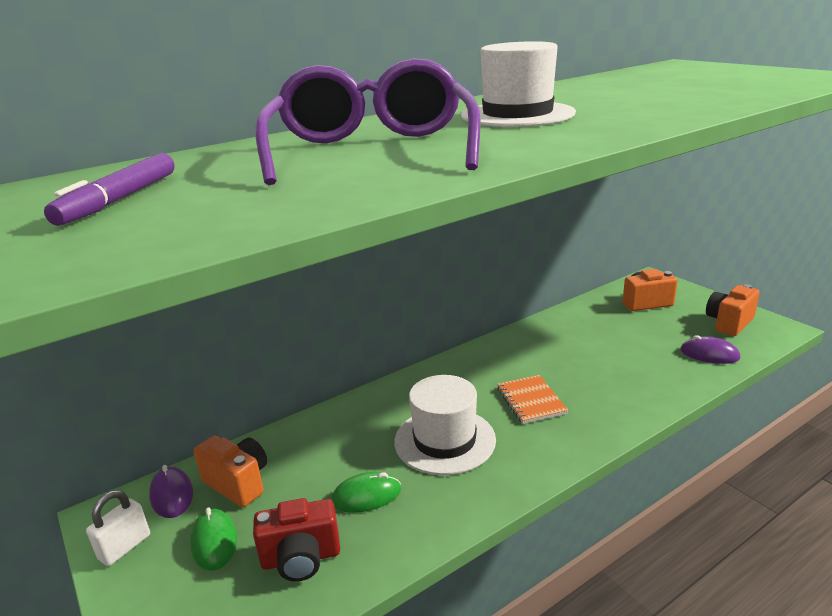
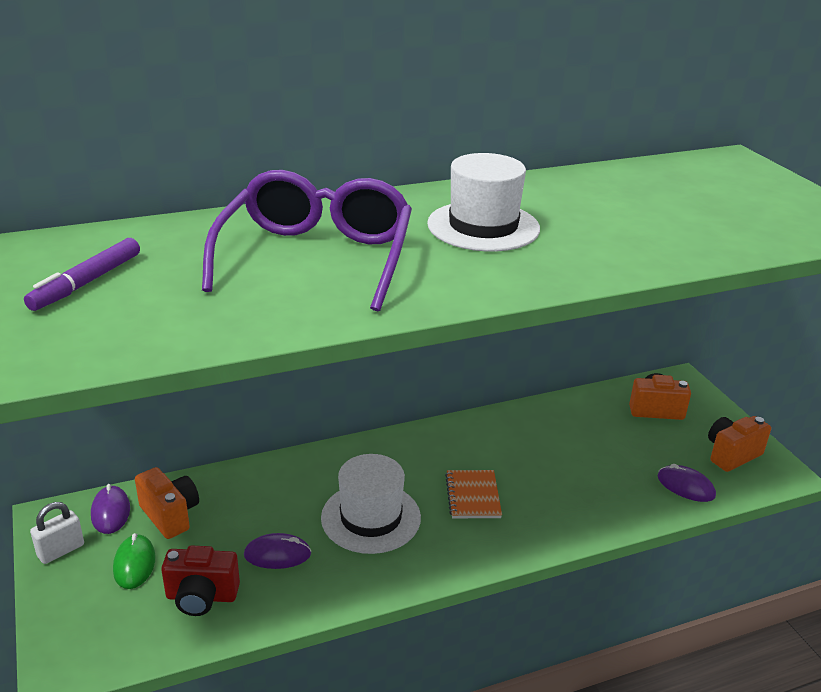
camera: 10 degrees right, 5 degrees up
(366, 496) = (277, 554): green mouse -> purple mouse

